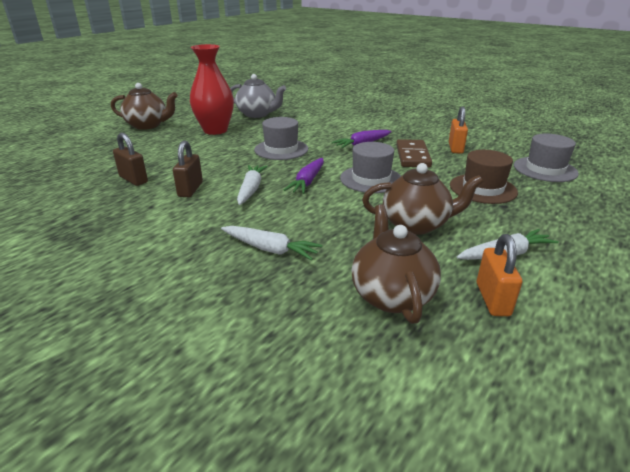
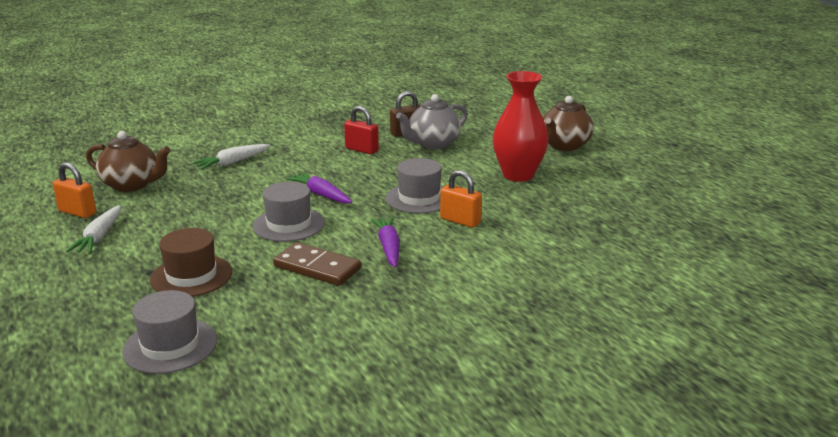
camera: 115 degrees right, 5 degrees down
(190, 189) = (362, 150): brown padlock -> red padlock
(251, 189) = (334, 170): white carrot -> none
(257, 114) = (572, 207): grey teapot -> grey teapot (433, 144)
(416, 224) = (185, 218): brown teapot -> none
(455, 148) = (307, 309): orange padlock -> orange padlock (460, 221)

